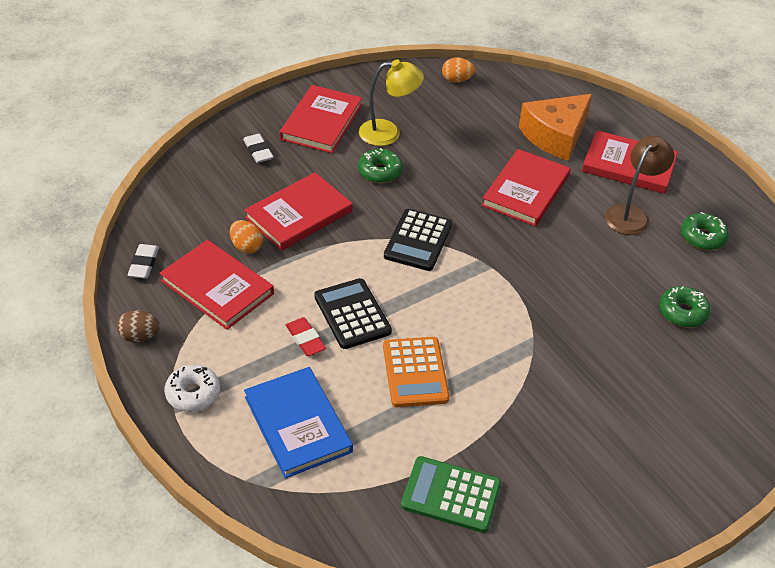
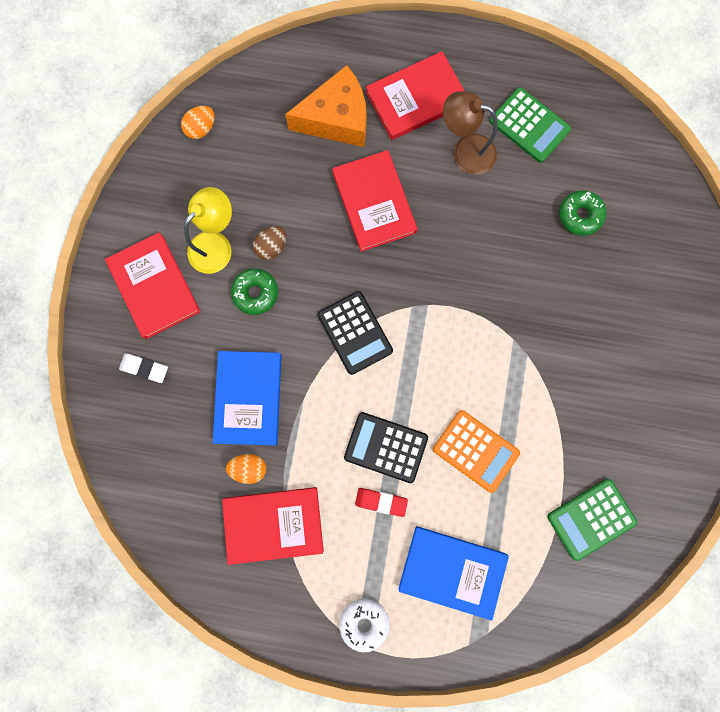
camera: 45 degrees left, 35 degrees up
(140, 336) = (275, 621): brown egg -> brown egg (271, 247)
(144, 264) = (200, 562): white eraser -> none
(298, 214) = (248, 398): red book -> blue book
(555, 136) = (336, 119): orange cheese -> orange cheese turned 105 degrees counterclockwise
(631, 214) = (465, 151): brown lamp -> brown lamp turned 60 degrees counterclockwise
(702, 237) = (529, 125): green donut -> green calculator

